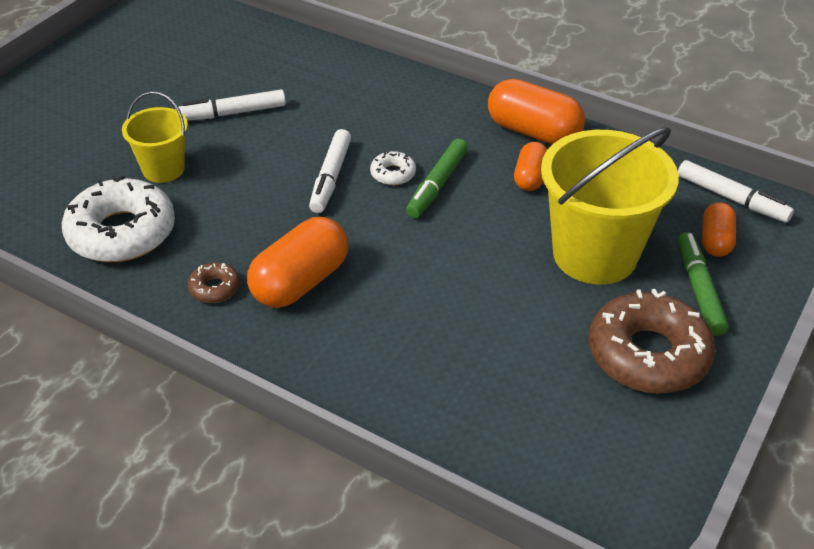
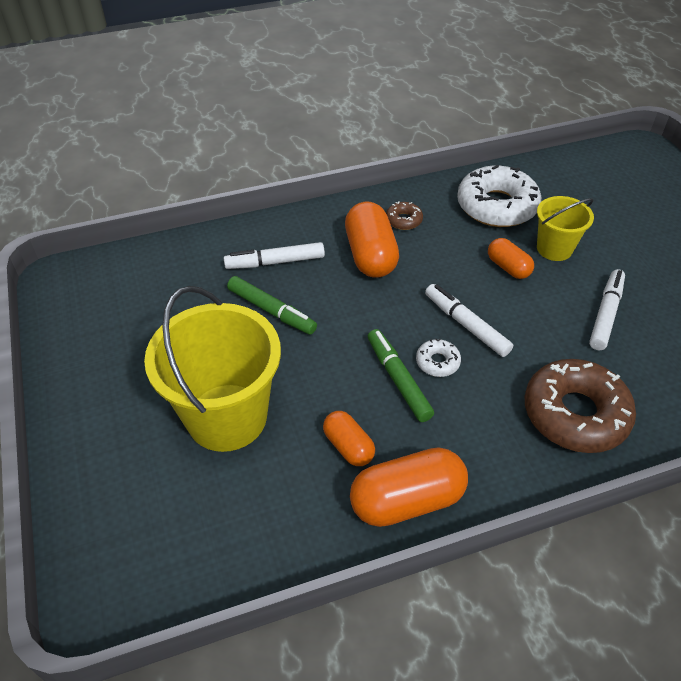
camera: 130 degrees right, 5 degrees up
(648, 354) = (123, 371): brown donut -> brown donut (575, 414)
(699, 289) = (126, 450): green marker -> green marker (272, 311)
(715, 241) = (146, 512): orange capsule -> orange capsule (508, 267)
(732, 198) = (168, 580): white marker -> white marker (275, 262)

